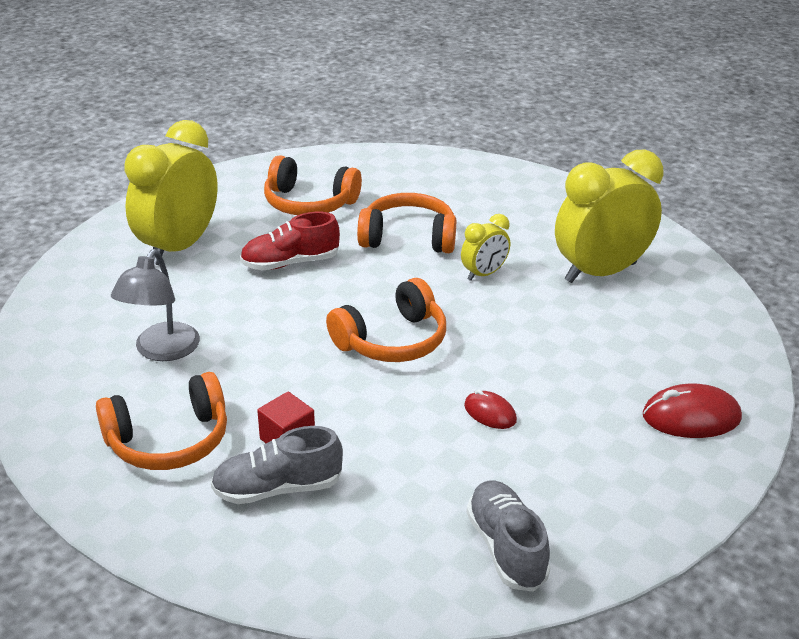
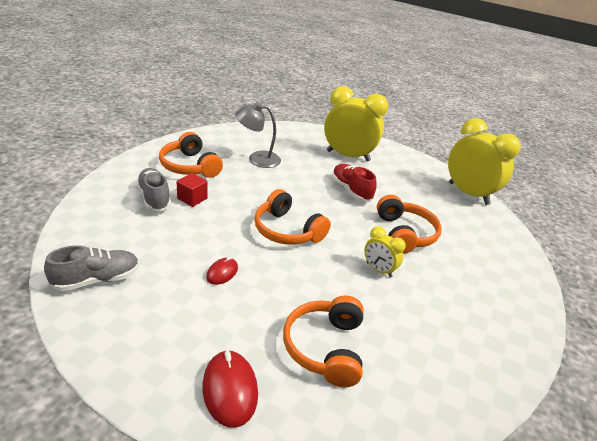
camera: 75 degrees right, 0 degrees up
(309, 203) = (419, 193): orange headphones -> orange headphones (325, 347)
(600, 272) = (414, 338): yellow clock -> yellow clock (468, 193)

